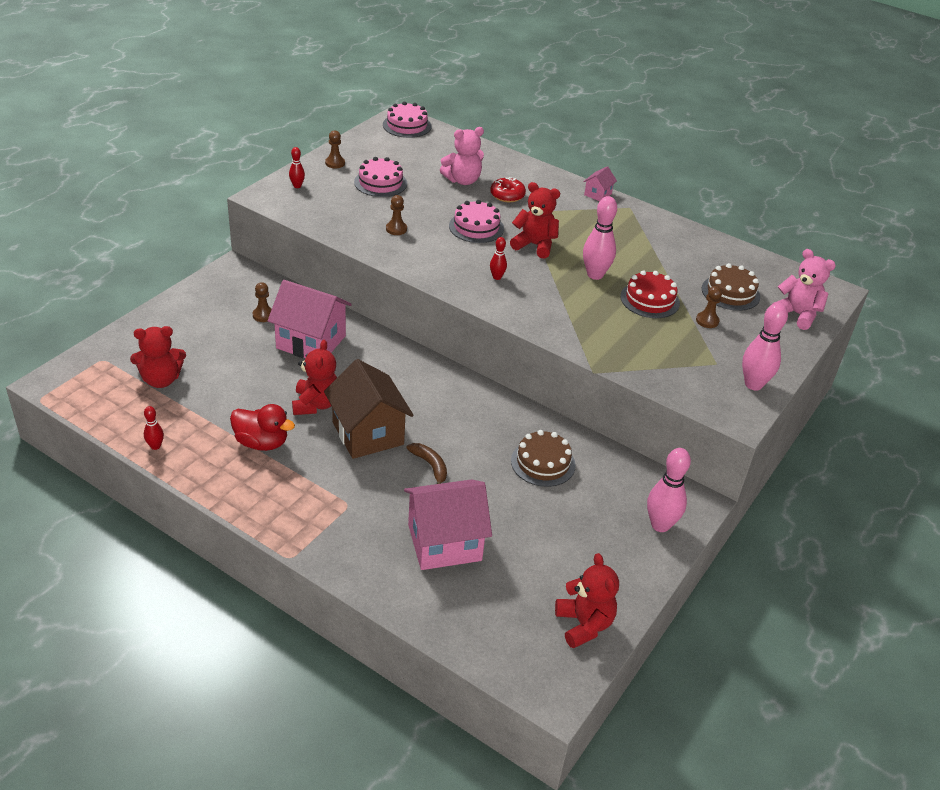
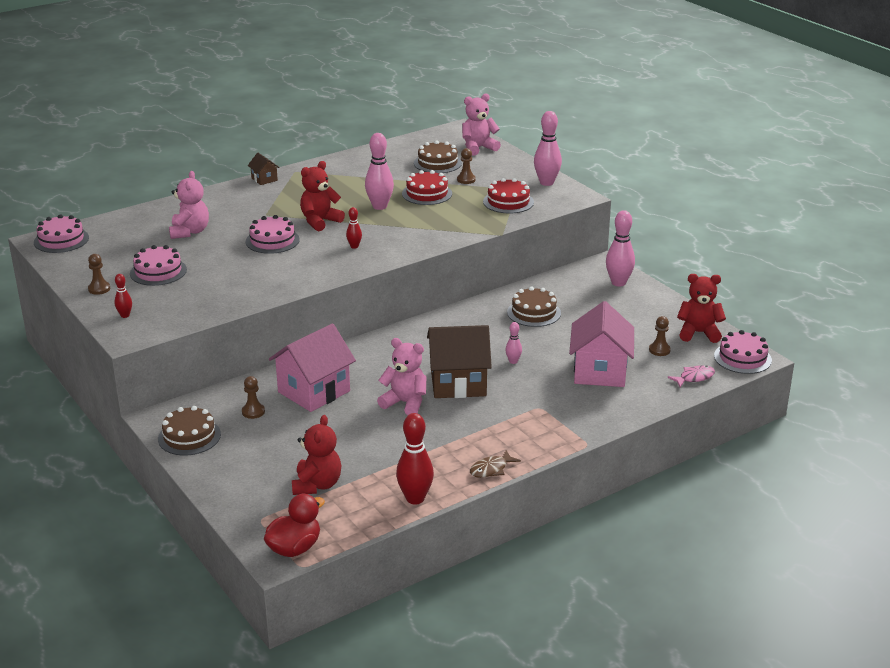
camera: 65 degrees left, 10 degrees down
(155, 446) = (415, 498): red bowling pin -> red bowling pin, size x1.92
(212, 291) = (189, 436): none -> brown cake
(219, 489) = (491, 469): none -> brown fish
(261, 443) = (441, 439): red duck -> red duck (294, 548)
(316, 404) = (405, 403): red teddy bear -> pink teddy bear
(396, 229) = (245, 277): brown pawn -> brown pawn (659, 350)
(430, 466) = (513, 361): brown banana -> pink bowling pin
(473, 635) = (694, 378): none -> pink fish
(507, 195) = (232, 217): red donut -> none
(547, 681) = (742, 358): none -> pink cake
(597, 194) = (264, 179): pink house -> brown house
(678, 362) = (508, 202): none -> red cake

